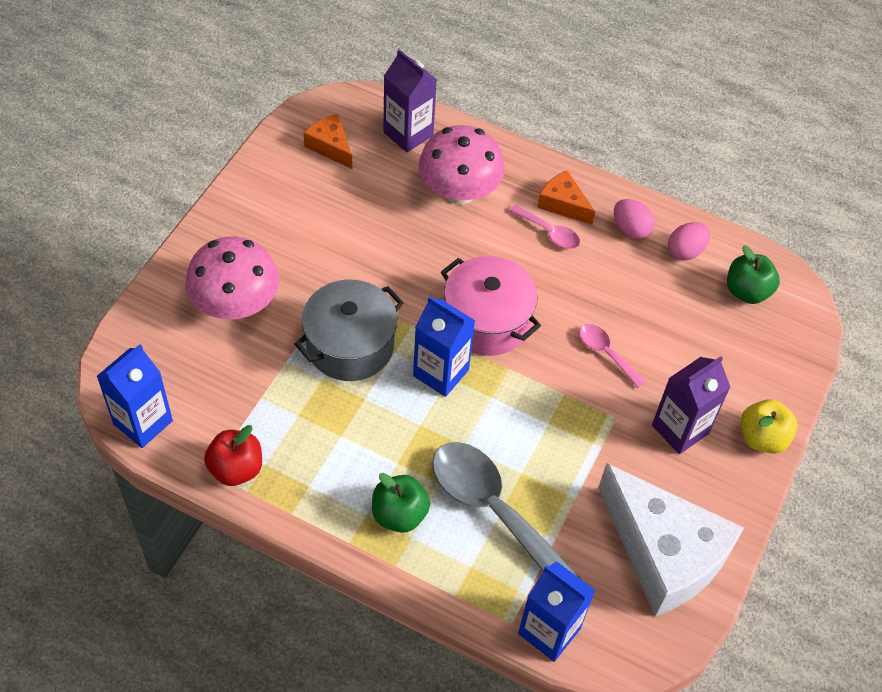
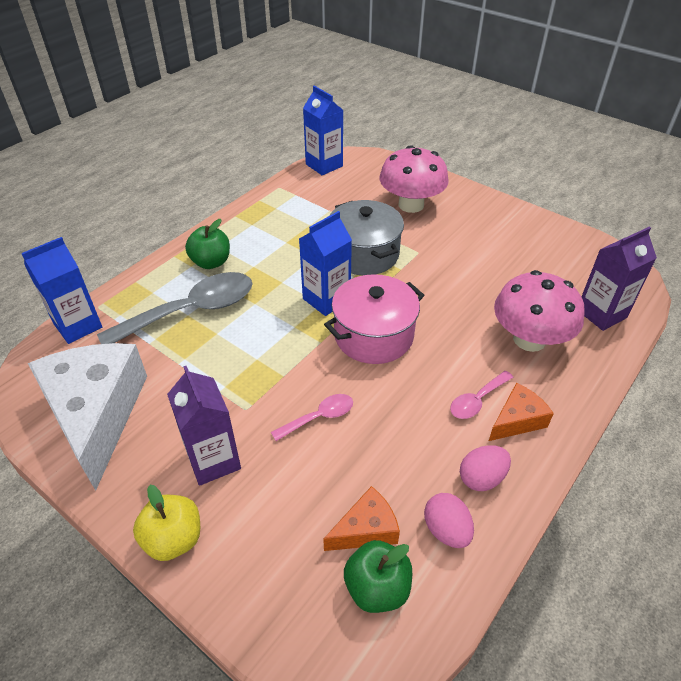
camera: 105 degrees right, 10 degrees down
(236, 469) = (277, 196): red apple -> none
(330, 146) = (576, 263): orange cheese -> orange cheese (366, 529)
(664, 553) = (97, 414): white cheese -> white cheese turned 105 degrees clockwise

